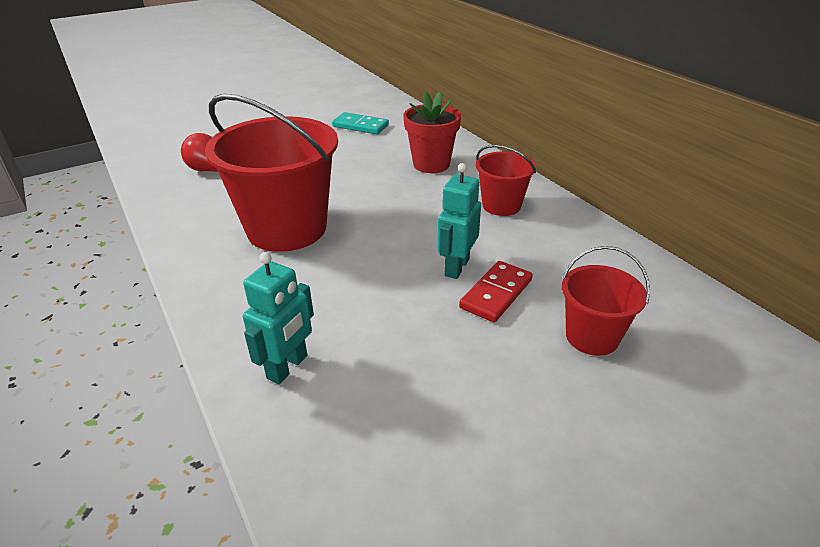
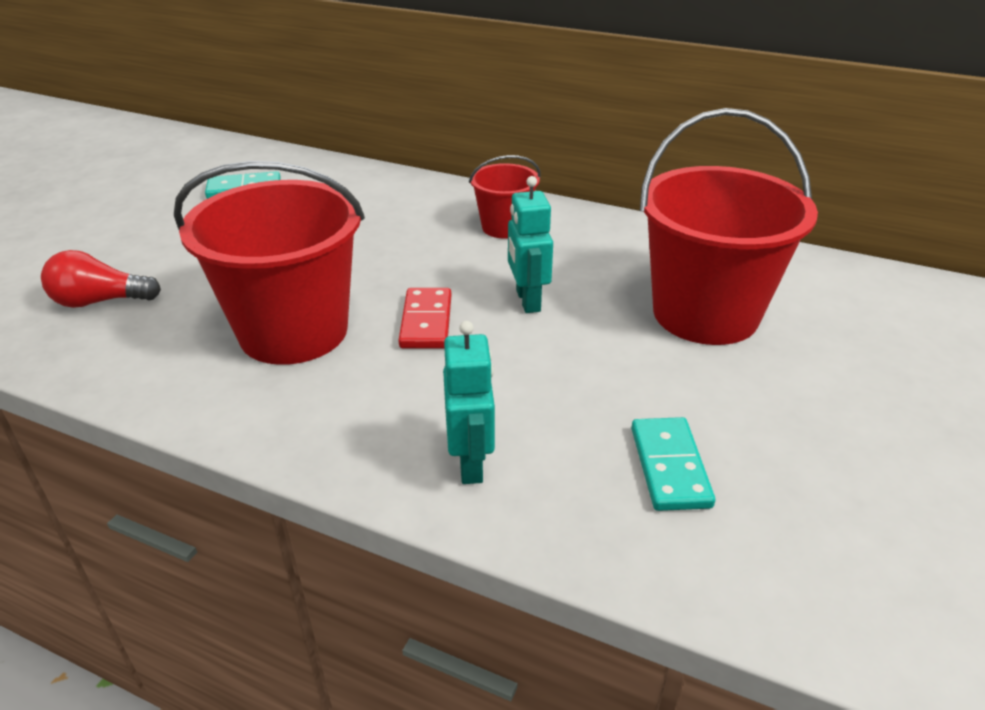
camera: 35 degrees left, 0 degrees up
(417, 446) = (669, 467): none -> turquoise domino
(431, 164) = (383, 208): red flower pot -> none
(496, 294) = (590, 310): red domino -> red domino (426, 322)
(592, 337) = (705, 314): red bucket -> red bucket, size x1.95

